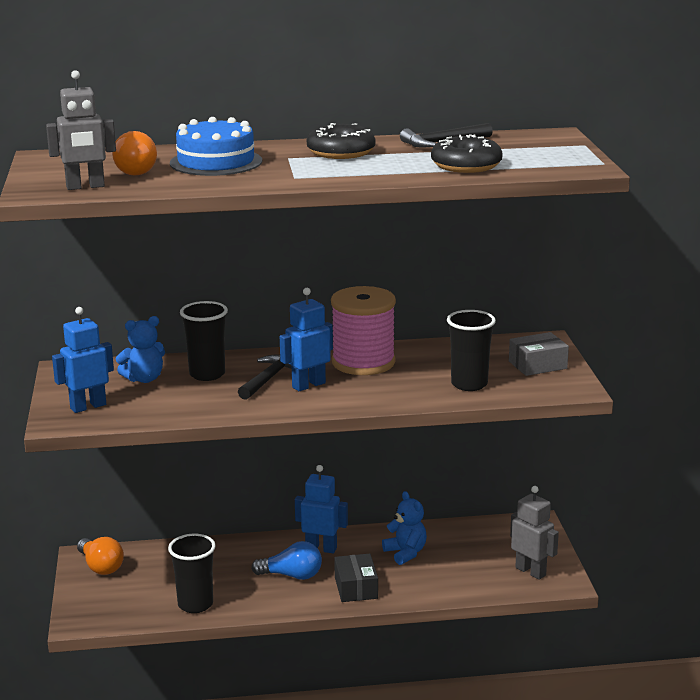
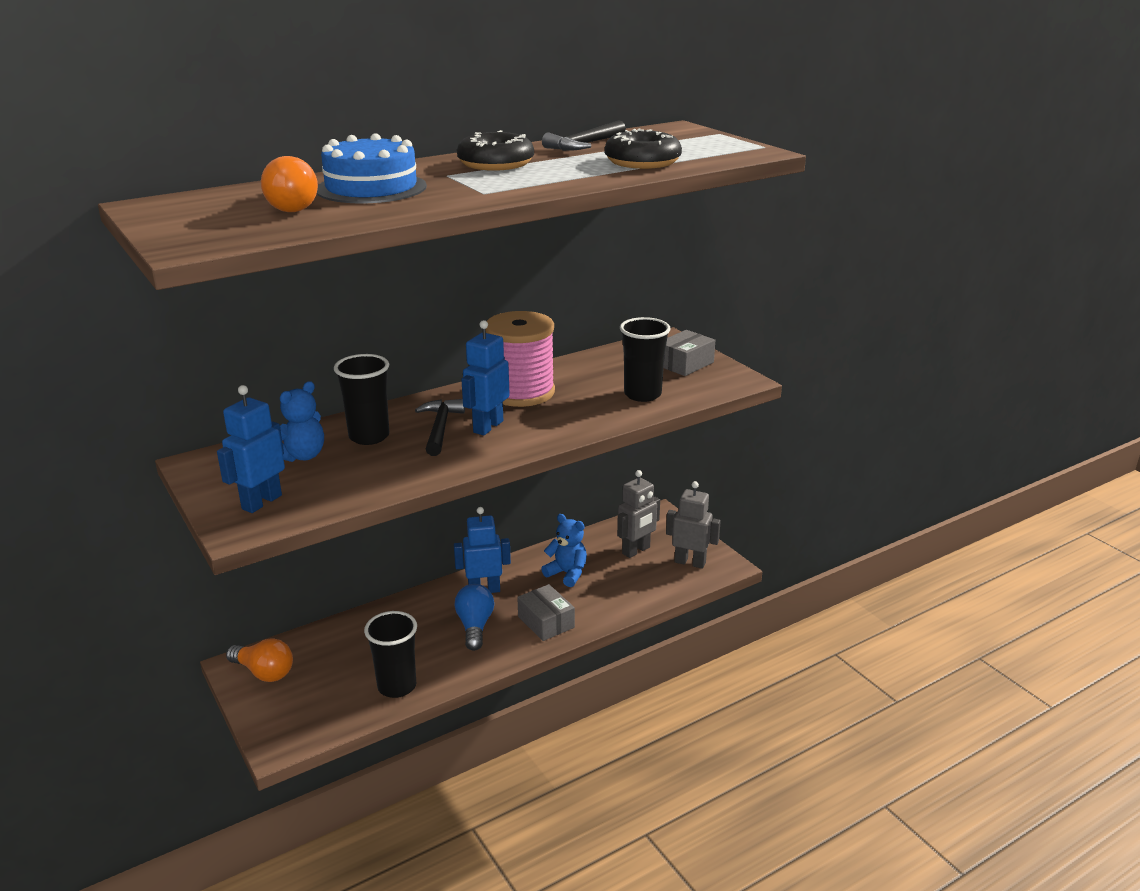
camera: 25 degrees left, 5 degrees up
(85, 187) = (246, 232): grey robot -> grey robot (636, 551)
(292, 575) = (475, 626): blue light bulb -> blue light bulb turned 75 degrees counterclockwise
(356, 588) = (546, 622): black box -> grey box

